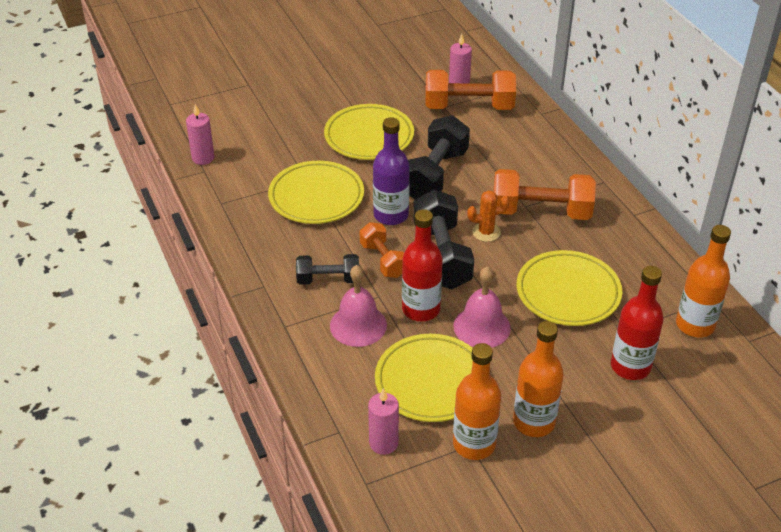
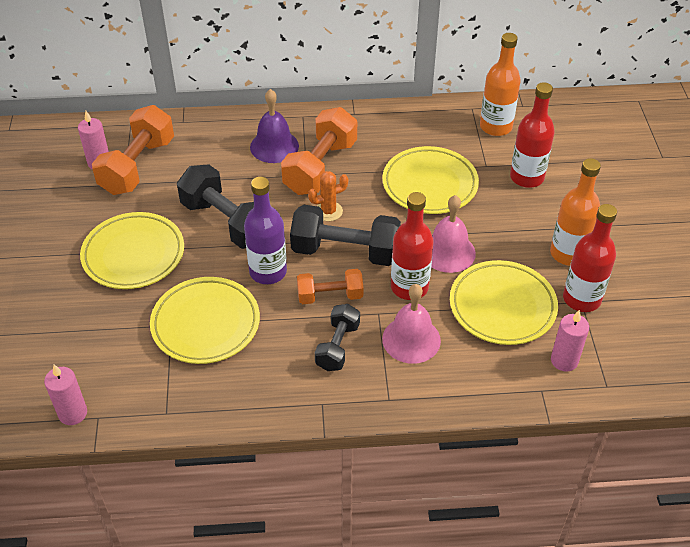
camera: 70 degrees left, 5 degrees up
(474, 444) = (581, 299): orange bottle -> red bottle
(486, 232) = (328, 211): orange cactus -> orange cactus turned 60 degrees clockwise
(548, 175) = (274, 146): none -> purple bell

